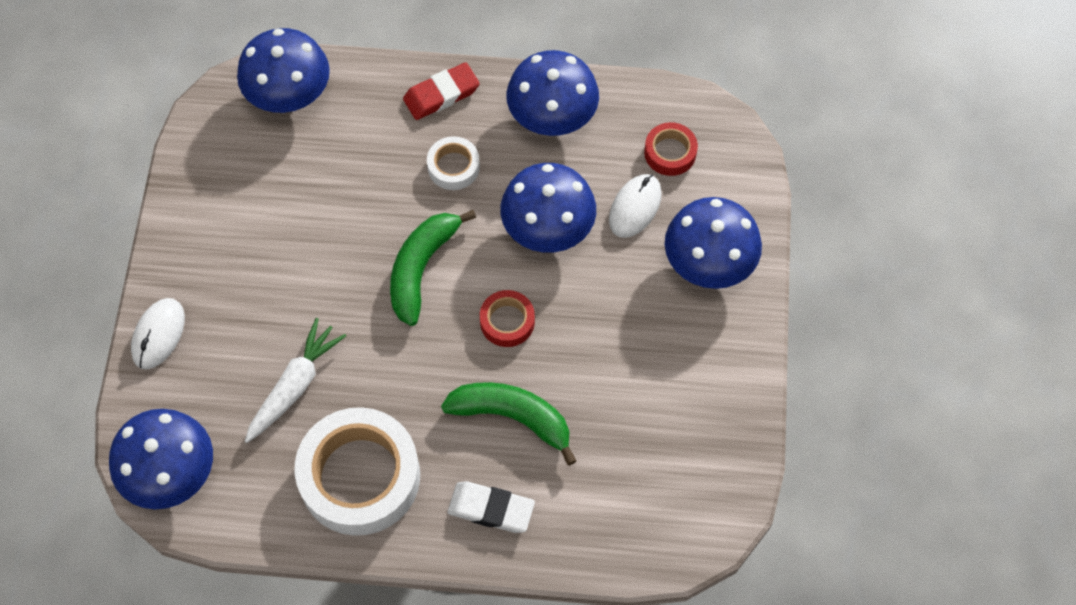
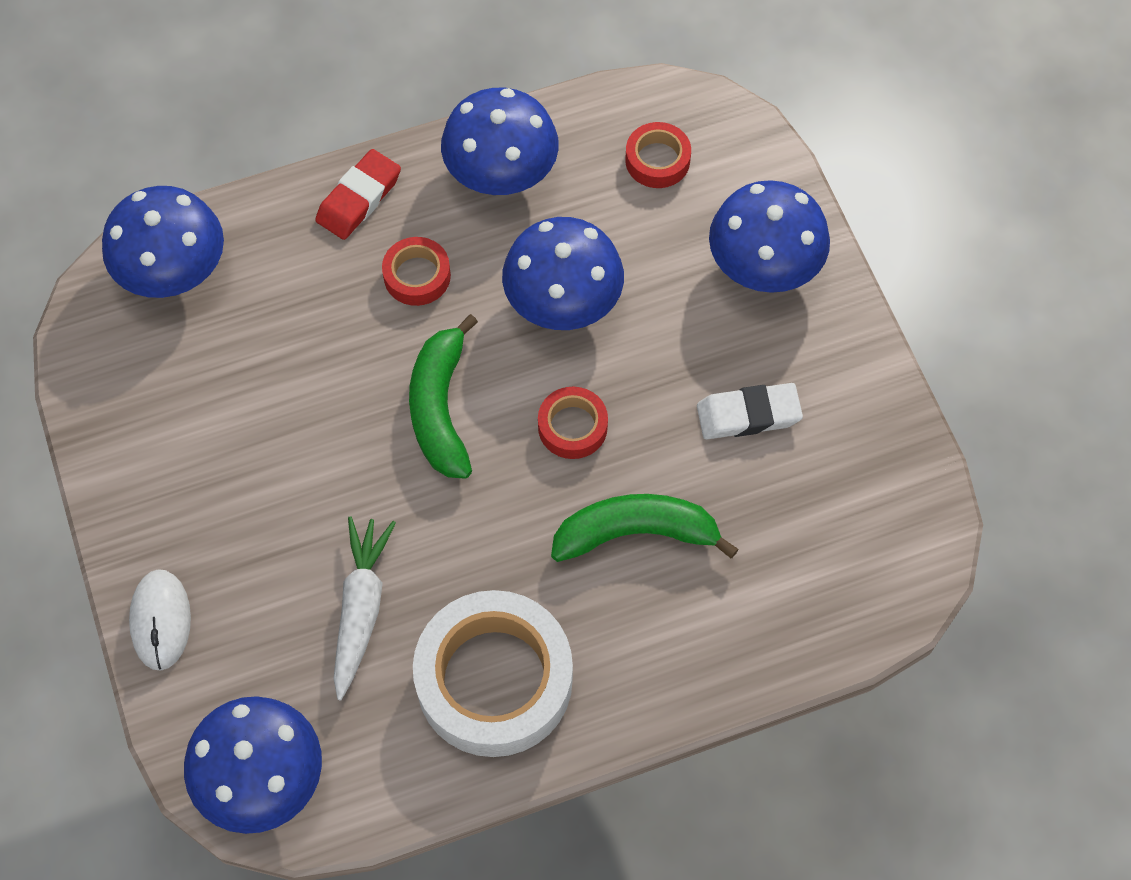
camera: 25 degrees left, 0 degrees up
(453, 167) = (417, 276): white tape -> red tape
(491, 509) = (666, 648): white eraser -> white eraser (748, 415)
(635, 207) = (650, 237): white mouse -> none

